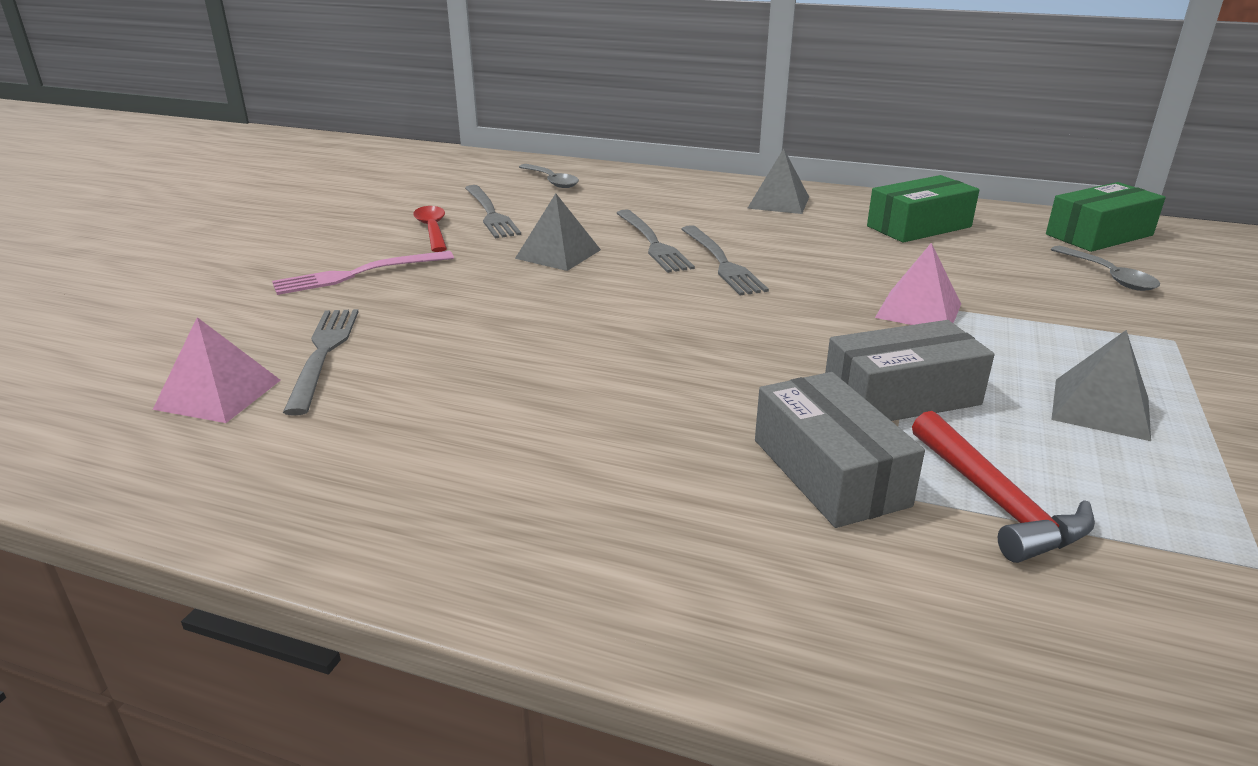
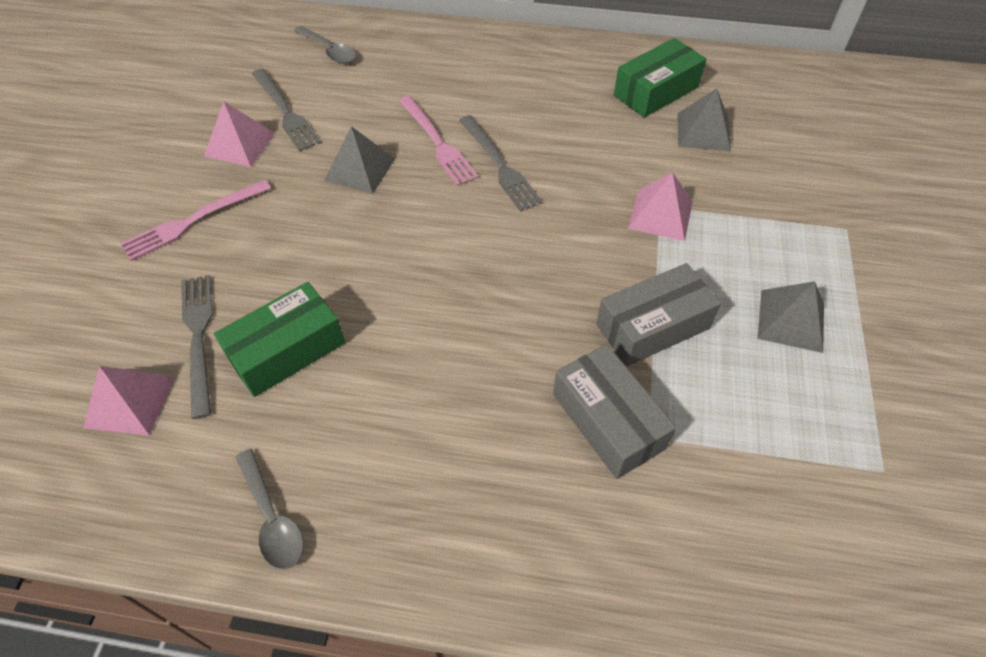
camera: 10 degrees left, 25 degrees up
(432, 230) = (239, 144): red spoon -> pink pyramid
(652, 243) = (437, 143): grey fork -> pink fork
(778, 202) = (536, 65): grey pyramid -> grey pyramid (703, 131)
(996, 501) = (720, 434): red hammer -> none
(1099, 235) = (798, 88): green box -> green box (287, 350)
(1108, 276) = (803, 148): grey spoon -> grey spoon (272, 518)

